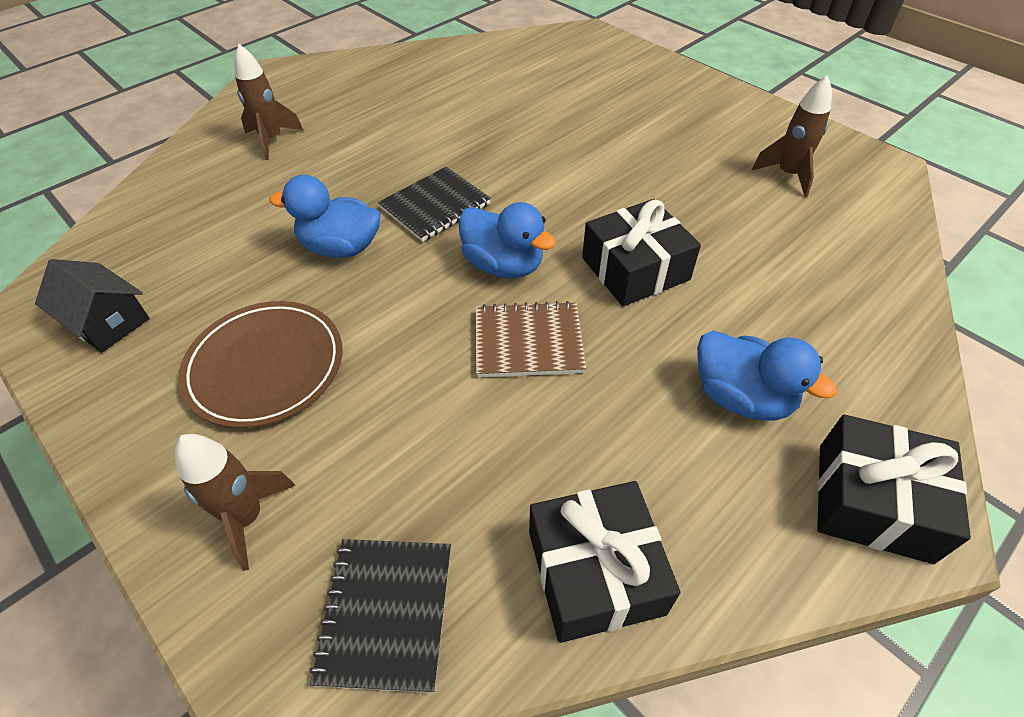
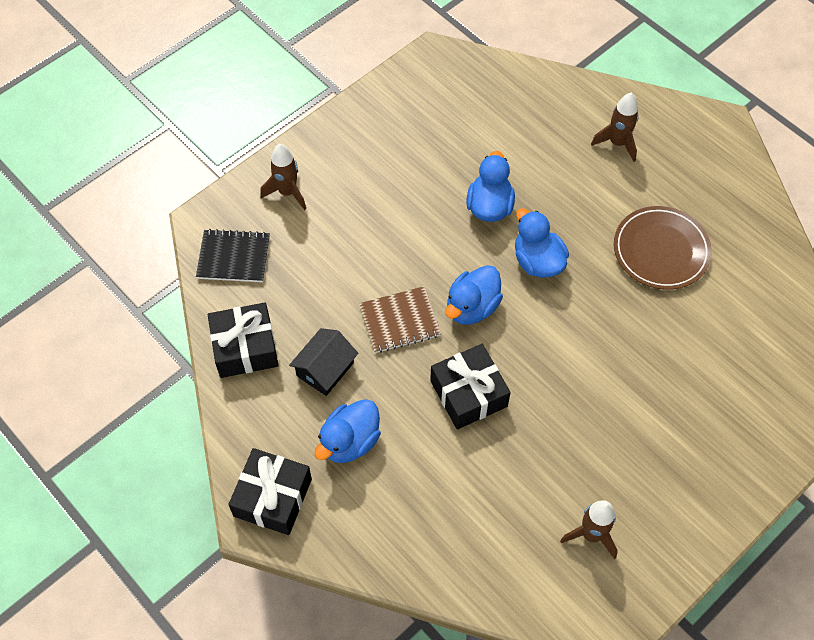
camera: 90 degrees right, 10 degrees up
(107, 321) = (422, 96): black house -> black house (325, 369)
(265, 367) = (384, 182): brown plate -> brown plate (661, 250)
(435, 206) = (537, 261): black notebook -> blue duck
(528, 342) = (400, 321): brown notebook -> brown notebook turned 75 degrees clockwise

